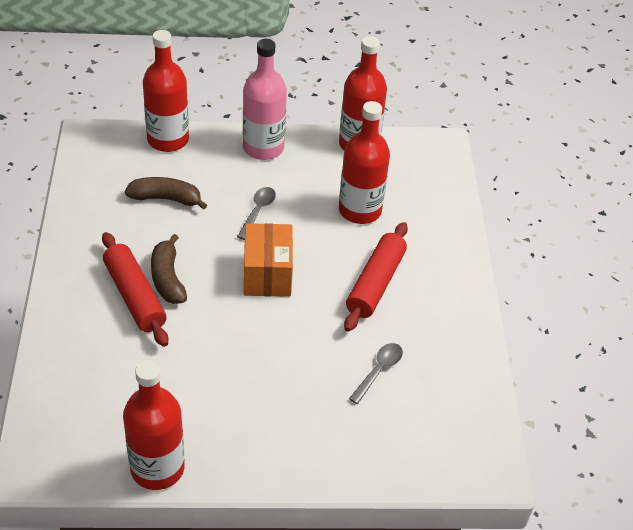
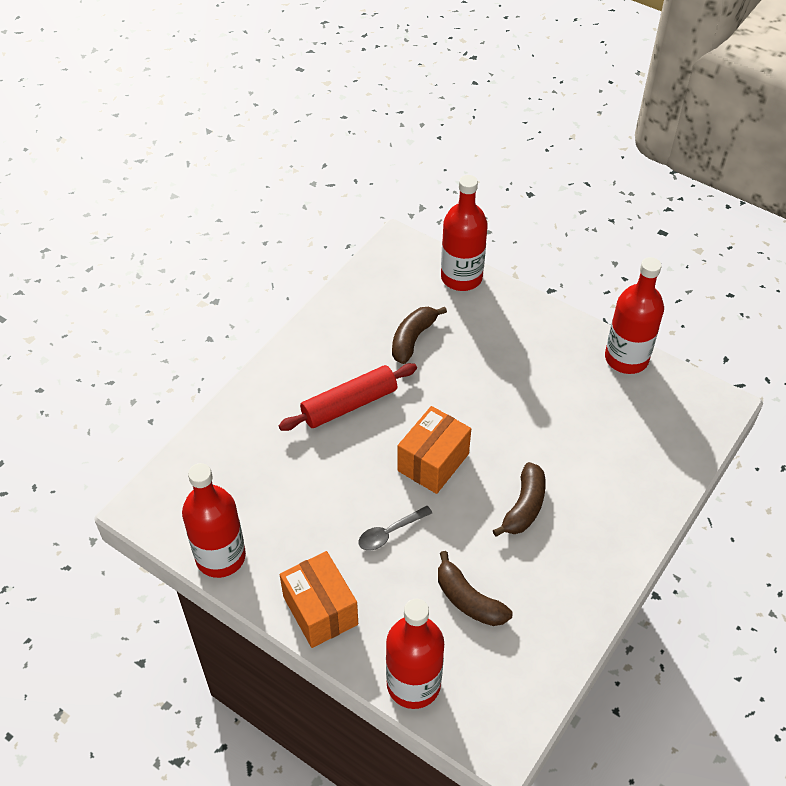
camera: 140 degrees left, 5 degrees up
(135, 296) = (564, 504): red rolling pin -> none
(263, 148) = (320, 610): pink bottle -> orange box
(360, 210) = (295, 480): red bottle -> red bottle (461, 277)
(378, 371) = (413, 339): grey spoon -> brown banana

